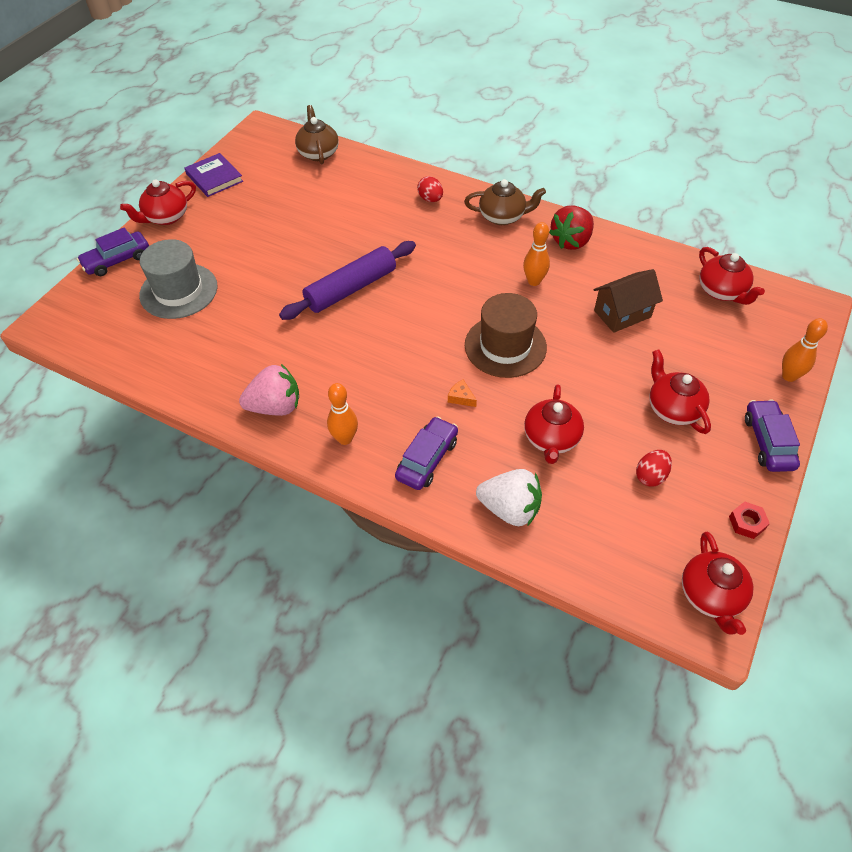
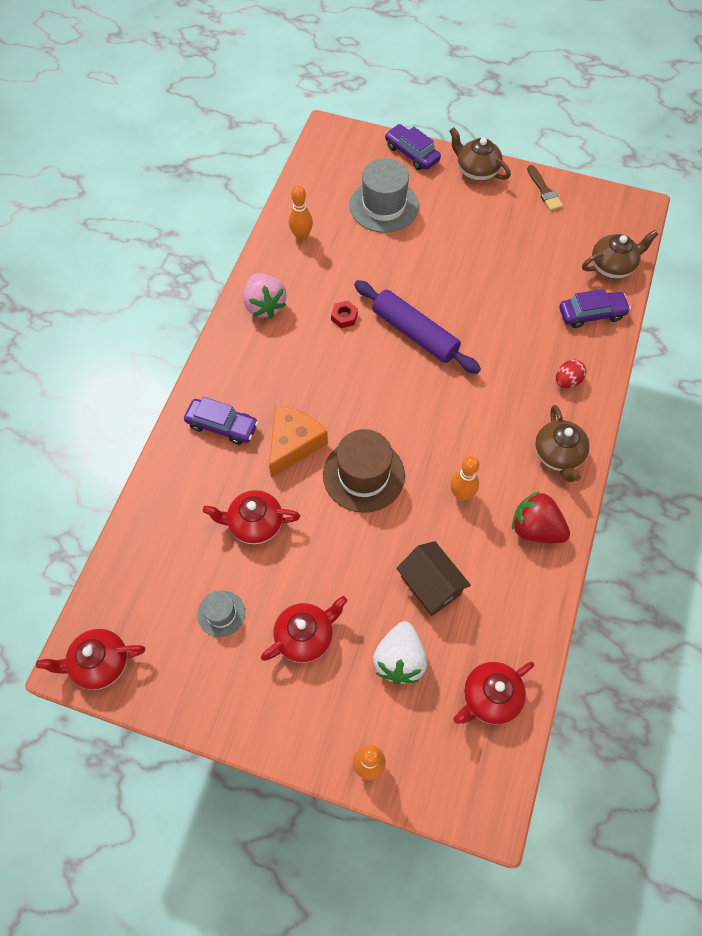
camera: 80 degrees right, 10 degrees up
(166, 217) = (476, 170): red teapot -> brown teapot
(214, 177) = (544, 191): purple book -> brown brush
(345, 438) = (237, 361): orange bowling pin -> orange bowling pin (301, 236)
(461, 398) = (293, 443): orange cheese -> orange cheese, size x2.47
(510, 509) = (177, 495): white strawberry -> white strawberry (399, 659)
(650, 476) = (221, 613): red egg -> grey hat
(747, 523) = (176, 702): red nut -> red nut (344, 317)
(768, 442) = (274, 732): purple car -> purple car (591, 314)

